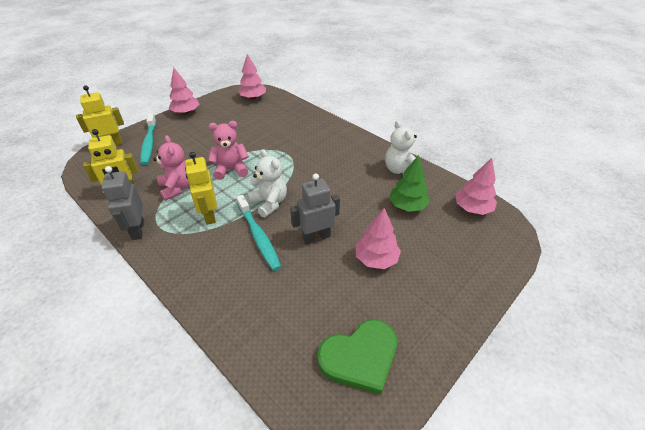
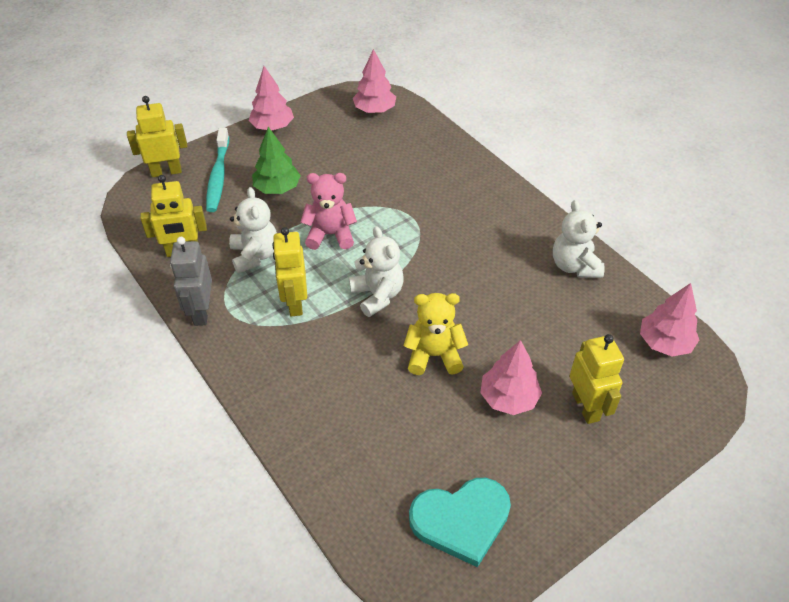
camera: 10 degrees right, 5 degrees up
(177, 188) = (255, 255): pink teddy bear -> white teddy bear
(258, 236) = (357, 343): turquoise toothbrush -> none
(316, 237) = (434, 355): grey robot -> yellow teddy bear
(360, 357) = (461, 520): green heart -> turquoise heart
(407, 206) = (571, 326): green tree -> green tree (277, 188)
(432, 257) = (586, 407): none -> yellow robot

